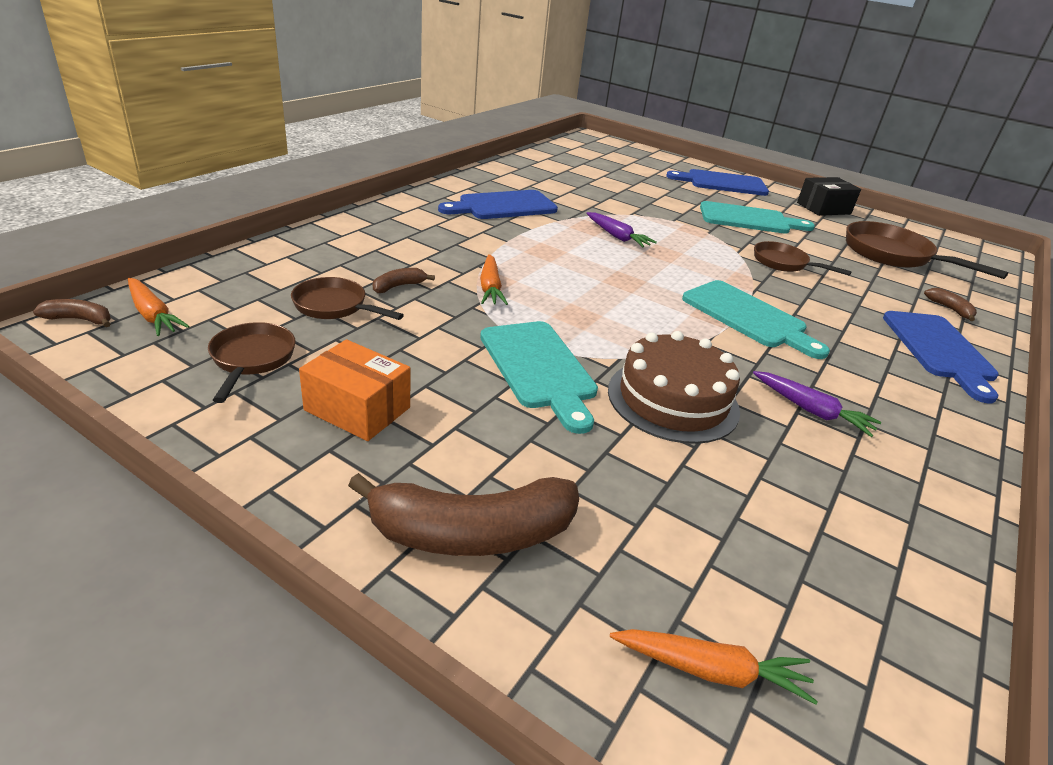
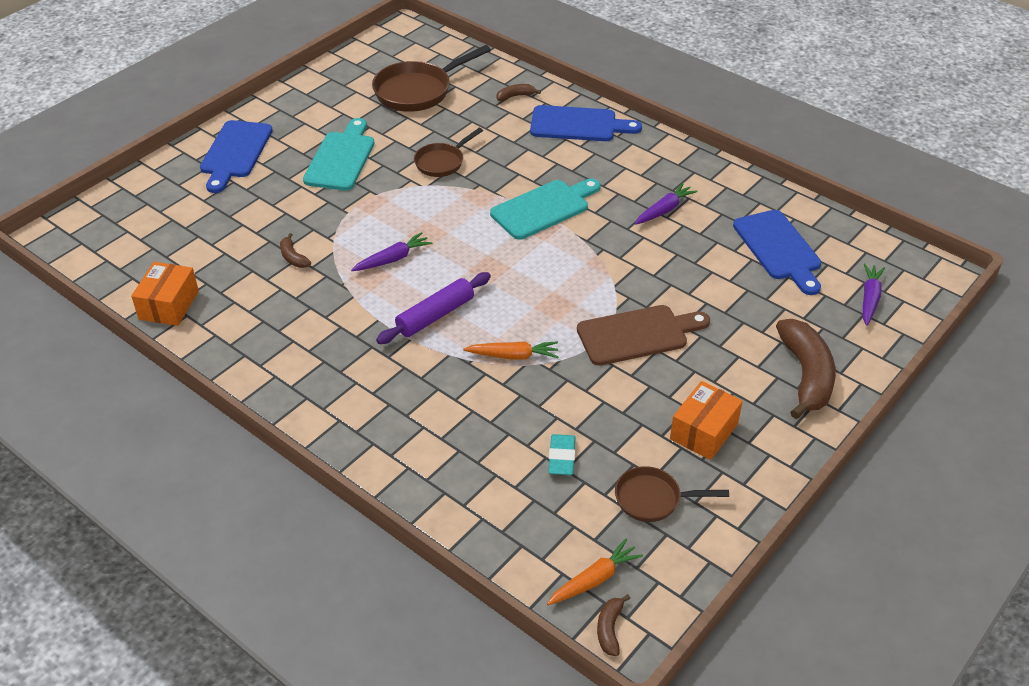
camera: 80 degrees left, 10 degrees up
(334, 306) = (562, 458): brown pan -> turquoise eraser
(398, 286) = (518, 417): brown banana -> brown banana (293, 257)
(503, 206) = (317, 337): blue cutting board -> blue cutting board (778, 249)
(529, 163) = (169, 305): none -> orange box
(539, 368) = (637, 335): turquoise cutting board -> brown cutting board
(542, 252) = (435, 315): none -> purple rolling pin
(673, 400) = (664, 272): brown cake -> none
(711, 670) = (869, 298): orange carrot -> purple carrot
(823, 208) = (307, 99): black box -> none

